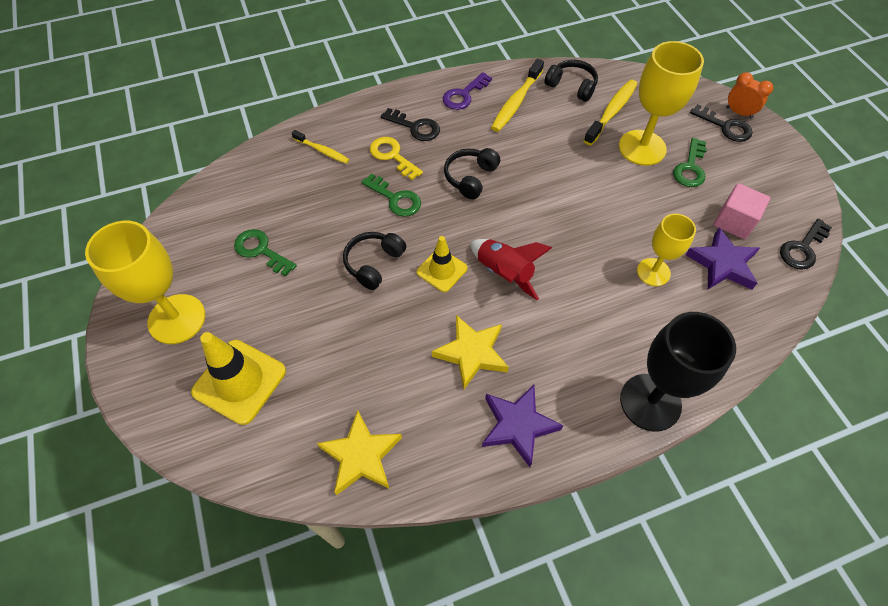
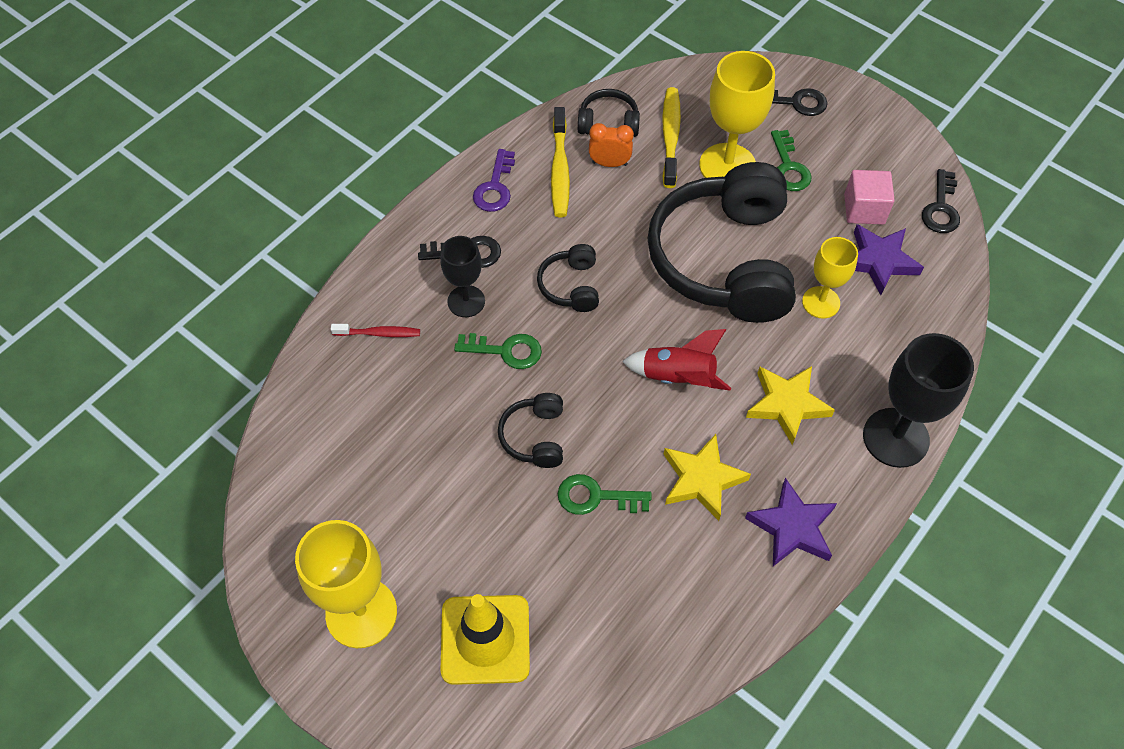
camera: 30 degrees left, 0 degrees up
(261, 251) = (398, 487): green key -> green key (596, 497)
(322, 151) = (379, 333): yellow toothbrush -> red toothbrush
(361, 456) = (665, 641): yellow star -> yellow star (787, 405)
(392, 156) = (466, 301): yellow key -> black goblet
(442, 270) = (612, 407): yellow traffic cone -> none
(596, 209) = (725, 260): none -> black headphones
(739, 112) = (799, 79): orange clock -> orange clock (609, 163)

